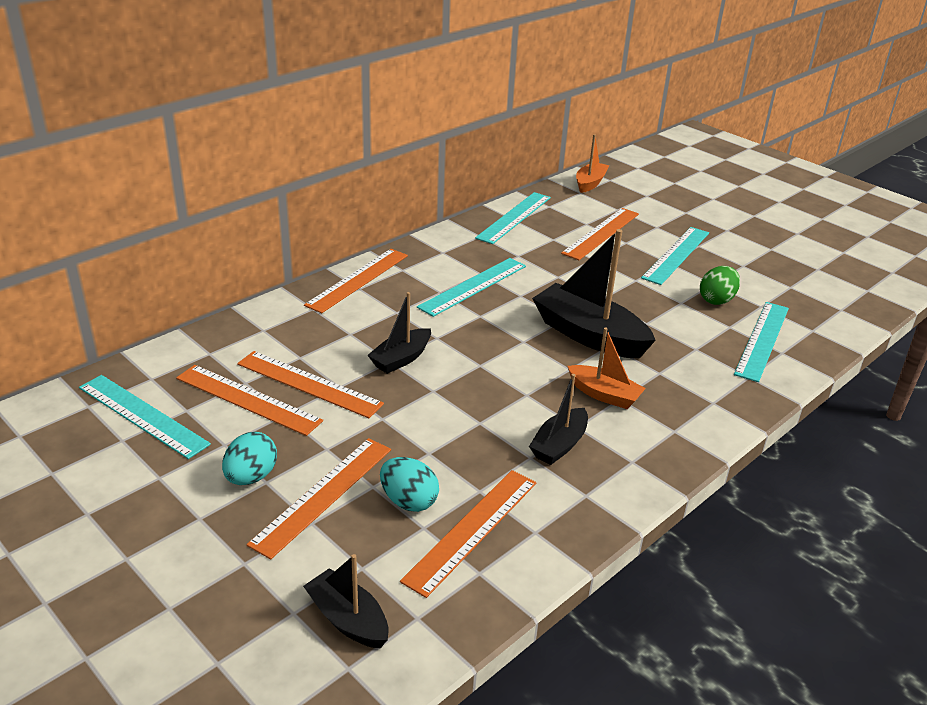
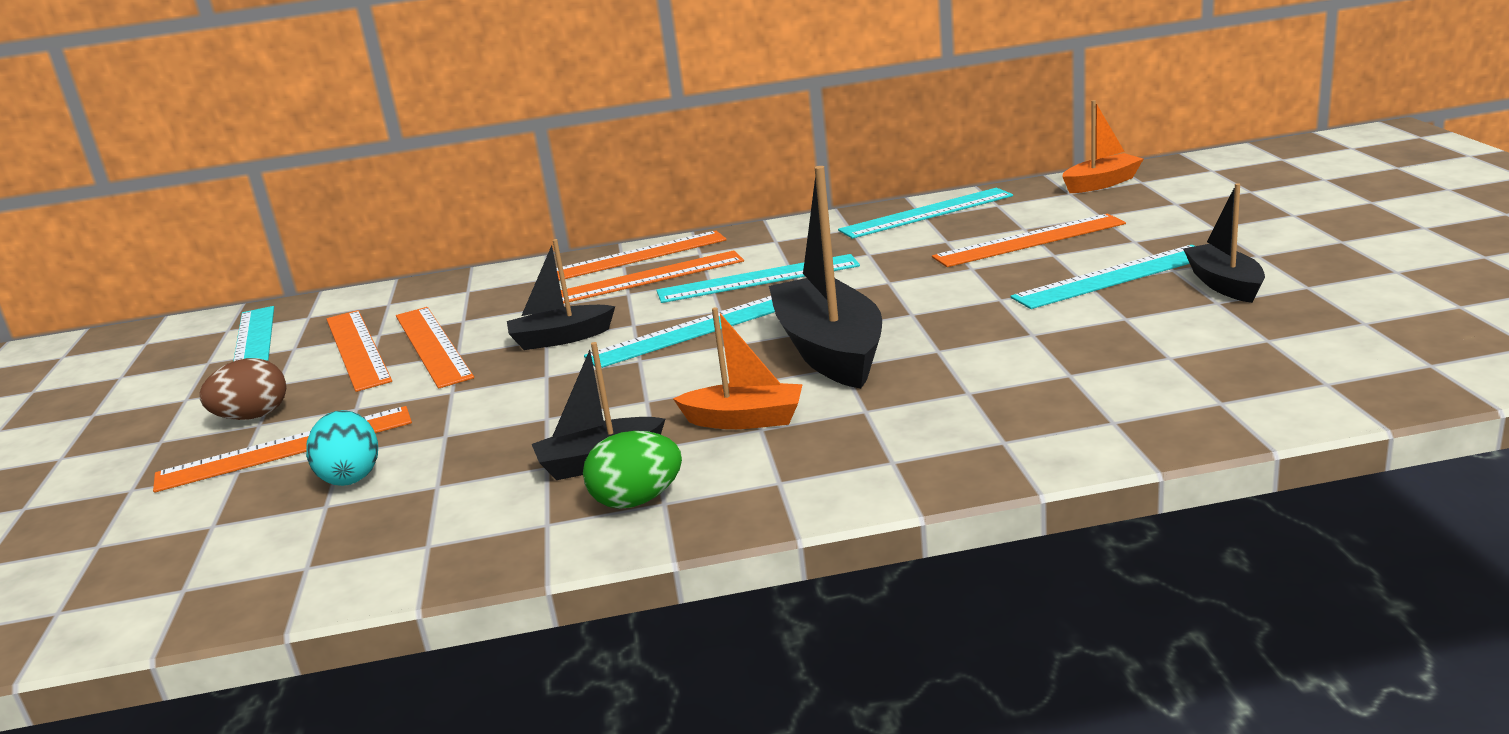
camera: 40 degrees right, 10 degrees down
(251, 477) = (253, 417): turquoise egg -> brown egg
(348, 619) = (126, 568): black boat -> black boat (1224, 284)
(472, 530) = (366, 522): orange ruler -> orange ruler (647, 278)
(604, 395) = (745, 420): orange boat -> orange boat turned 60 degrees counterclockwise
(716, 300) = (1098, 338): green egg -> green egg (637, 500)
(762, 340) = (1100, 400): turquoise ruler -> turquoise ruler (692, 330)

